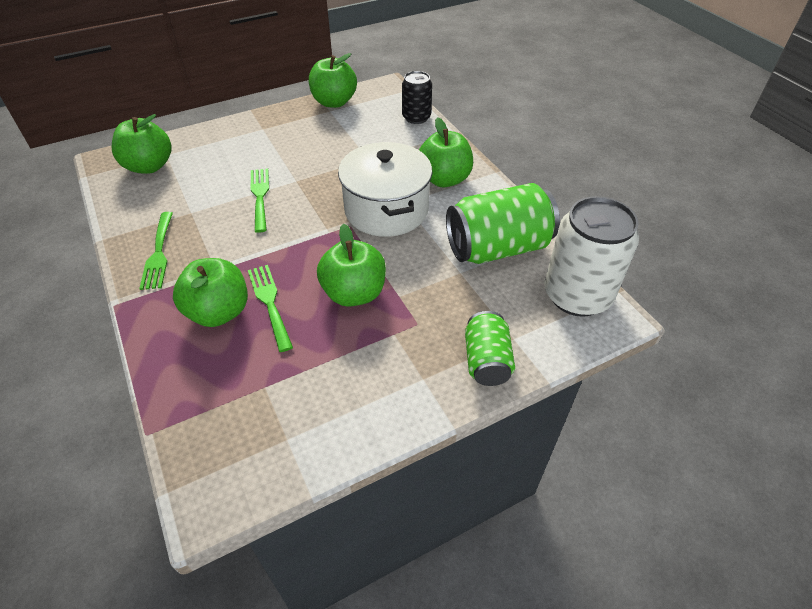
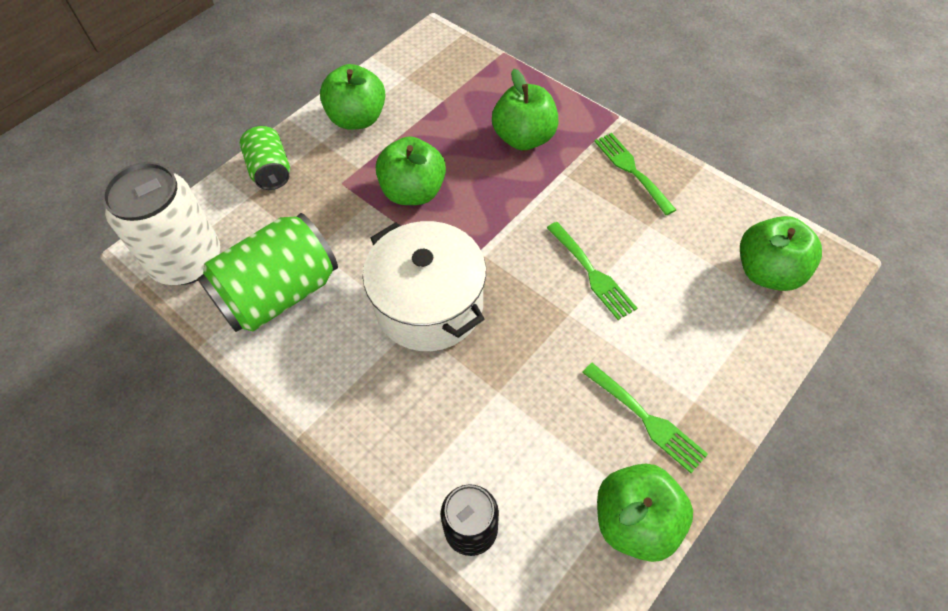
camera: 160 degrees right, 10 degrees up
(269, 303) = (486, 159): green fork -> green fork (647, 419)
(444, 179) = (374, 386): green apple -> green apple (357, 119)

